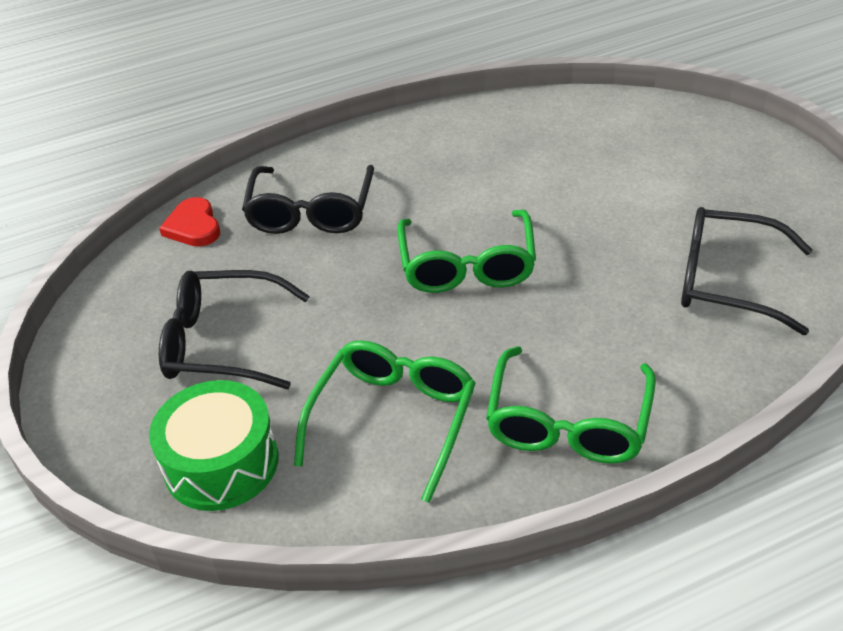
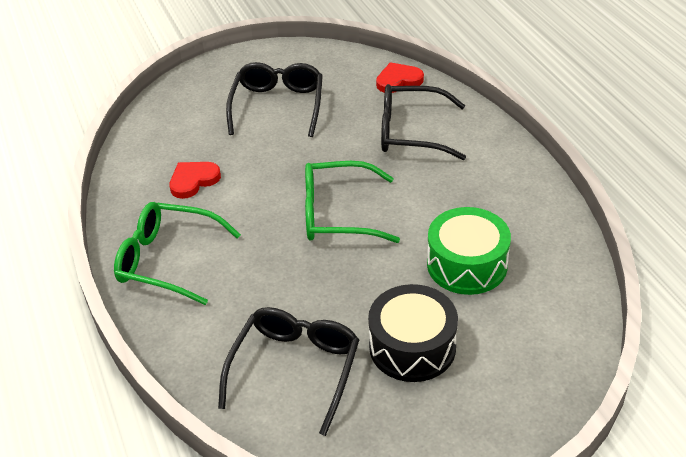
camera: 90 degrees right, 0 degrees up
(221, 463) = (179, 116): green drum -> green drum (467, 264)
(394, 419) = (193, 181): green glasses -> red heart
(671, 200) = (412, 347): none -> black drum

